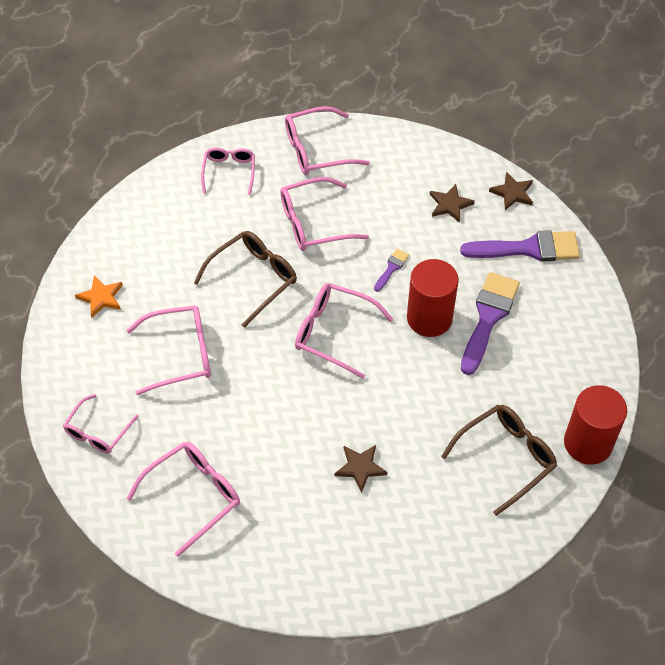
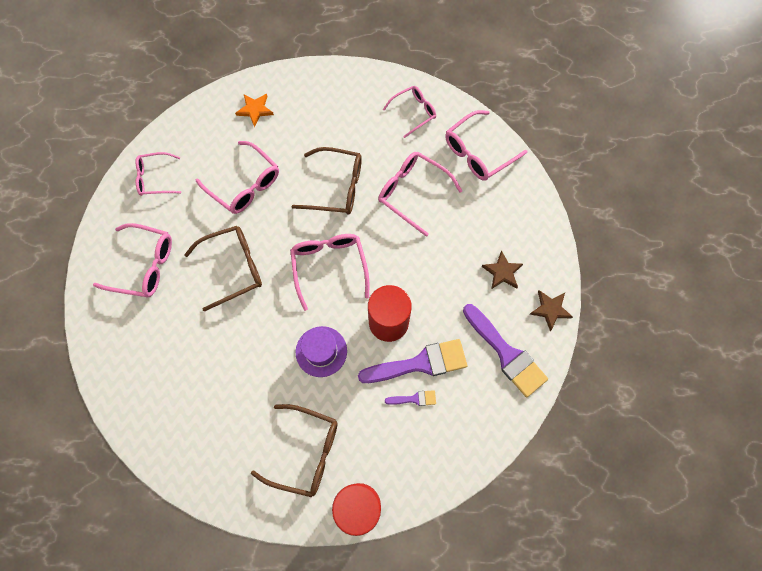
camera: 55 degrees right, 15 degrees up
(266, 415) = (233, 268): none -> brown glasses
(317, 150) = (478, 152): pink glasses -> pink glasses turned 75 degrees counterclockwise
(360, 468) = (232, 355): brown star -> none
(391, 268) = (413, 269): purple brush -> purple brush (414, 399)
(416, 389) = (321, 351): none -> purple hat

